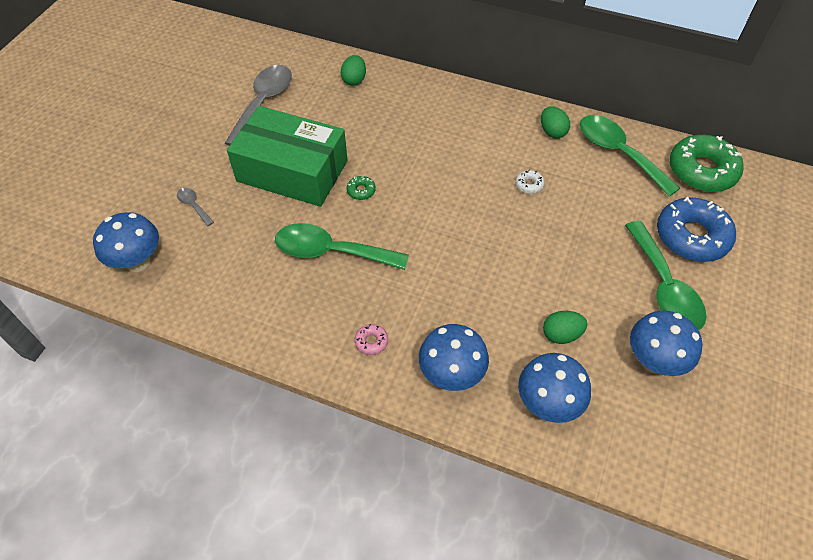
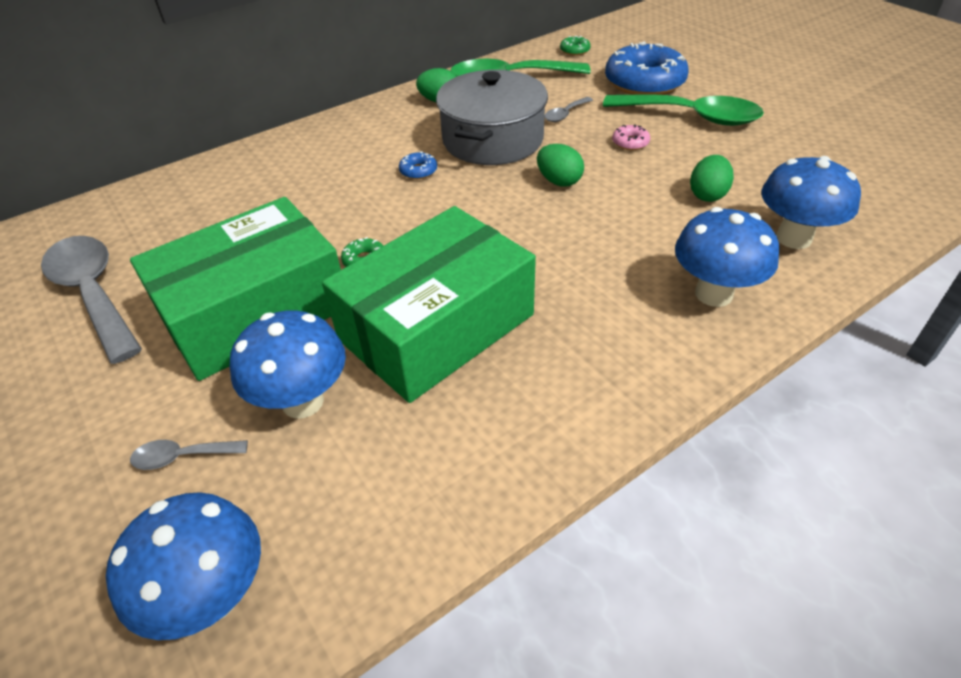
camera: 55 degrees left, 10 degrees down
(331, 252) = (436, 327): green spoon -> green box
(354, 80) = (179, 197): green egg -> green egg (559, 181)
(371, 342) = (617, 345): pink donut -> pink donut (630, 143)
(462, 167) = (418, 171): none -> blue donut
(529, 185) = (492, 140): white donut -> grey pot
(597, 209) = (565, 114): none -> grey spoon
(653, 361) = (775, 155): blue mushroom -> blue mushroom (303, 401)
(702, 171) = (574, 51): green donut -> green donut, size x0.41

